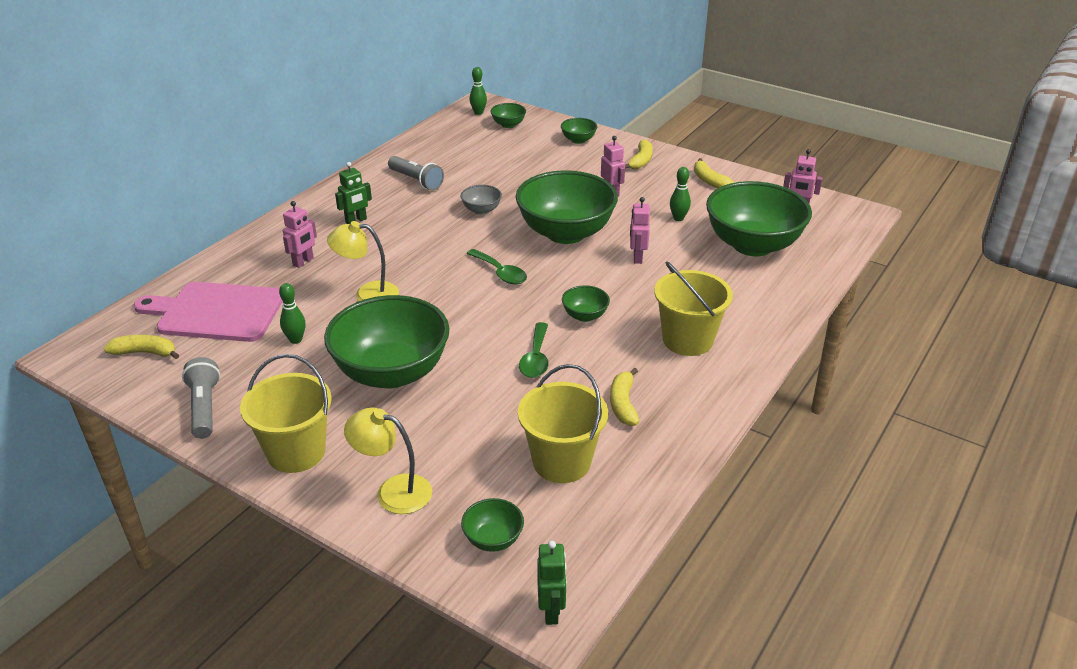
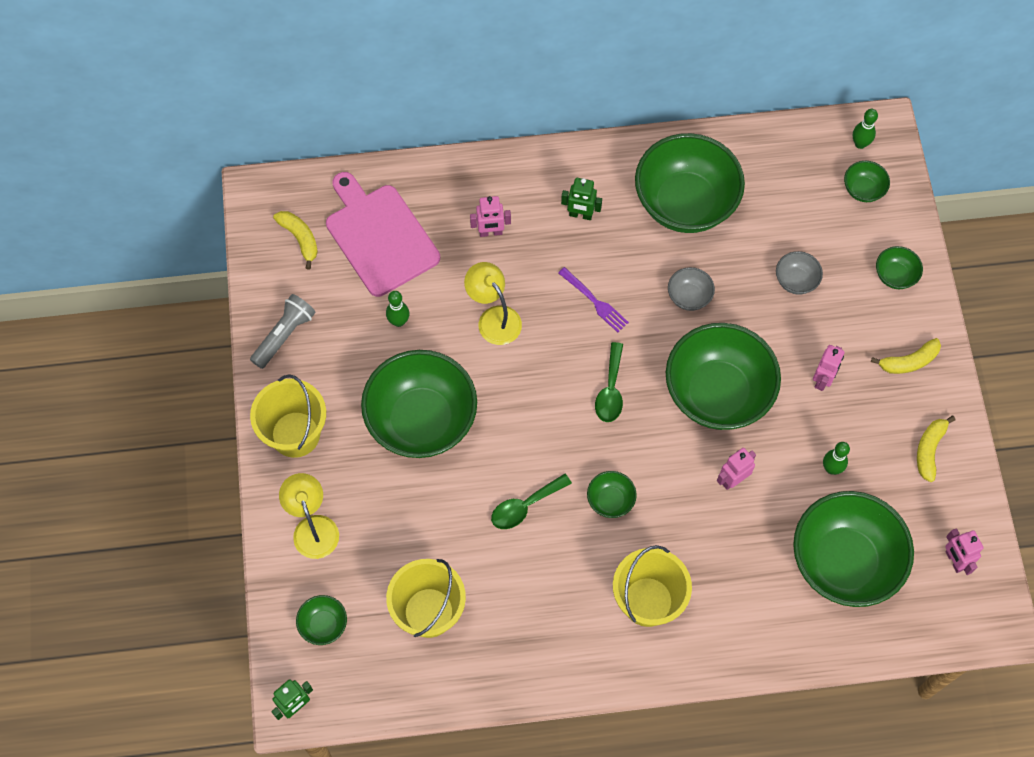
camera: 50 degrees right, 30 degrees up
(416, 181) = (685, 203): grey flashlight -> green bowl
(425, 246) = (594, 301): none -> purple fork
(531, 170) = (796, 281): none -> grey bowl
(623, 404) = (526, 609): yellow banana -> none

